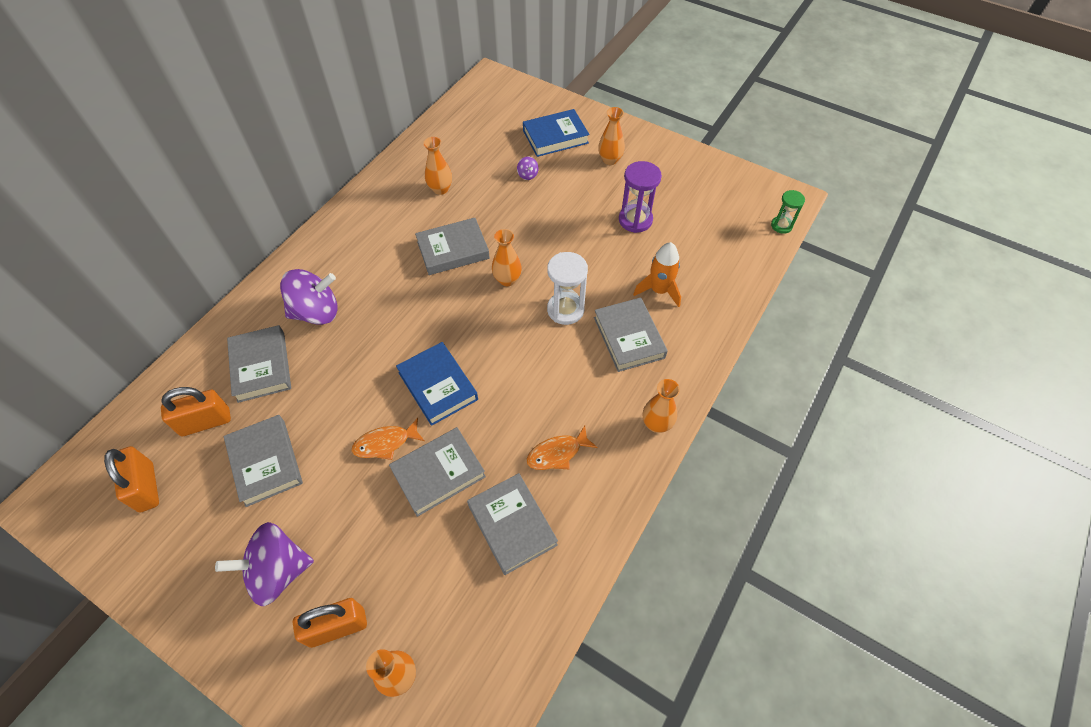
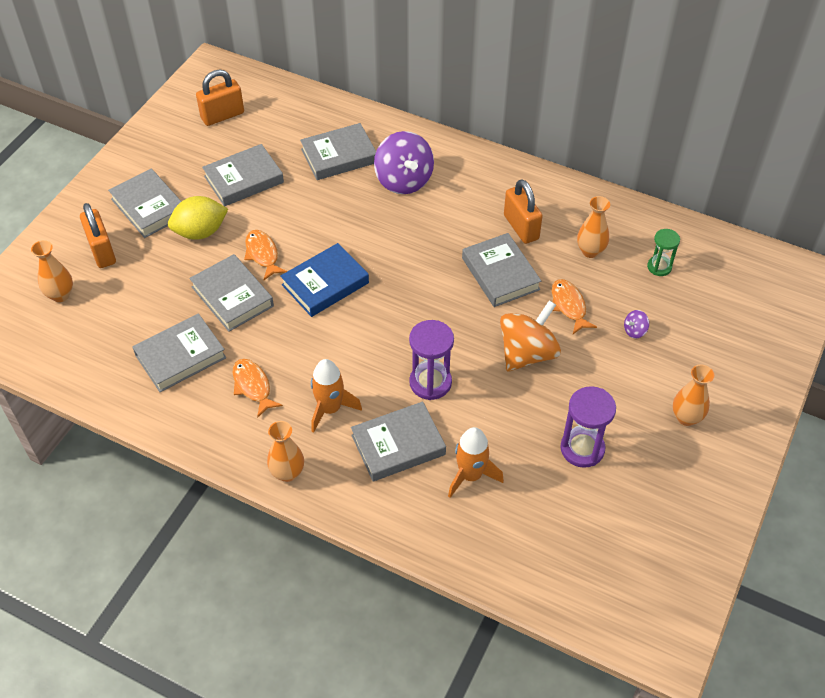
camera: 85 degrees right, 5 degrees down
(205, 422) = (281, 134): orange padlock -> orange padlock (521, 227)
(278, 571) = (149, 207): purple spinning top -> grey book
(336, 509) = (200, 232): none -> yellow lemon
(496, 210) = (569, 306): none -> orange fish
(507, 280) = (465, 326): orange vase -> none
(541, 242) = (527, 353): none -> orange spinning top
(555, 137) = (713, 355): blue book -> none
(565, 310) = (430, 382): white hourglass -> purple hourglass
(588, 387) = (330, 409): none -> orange rocket
(781, 225) = (608, 629): green hourglass -> green hourglass (659, 267)

